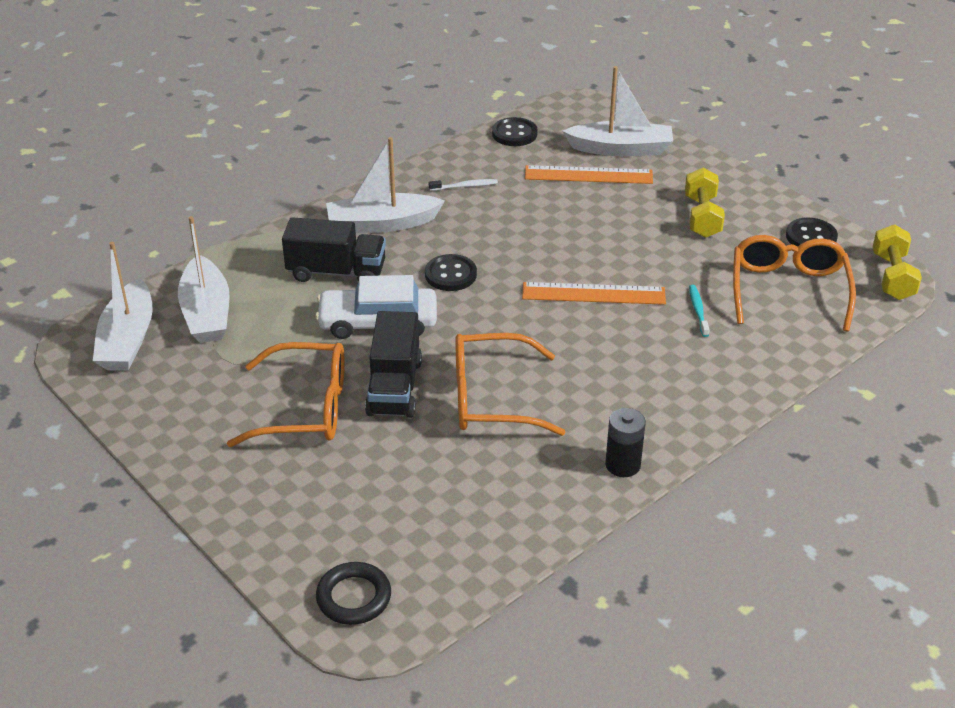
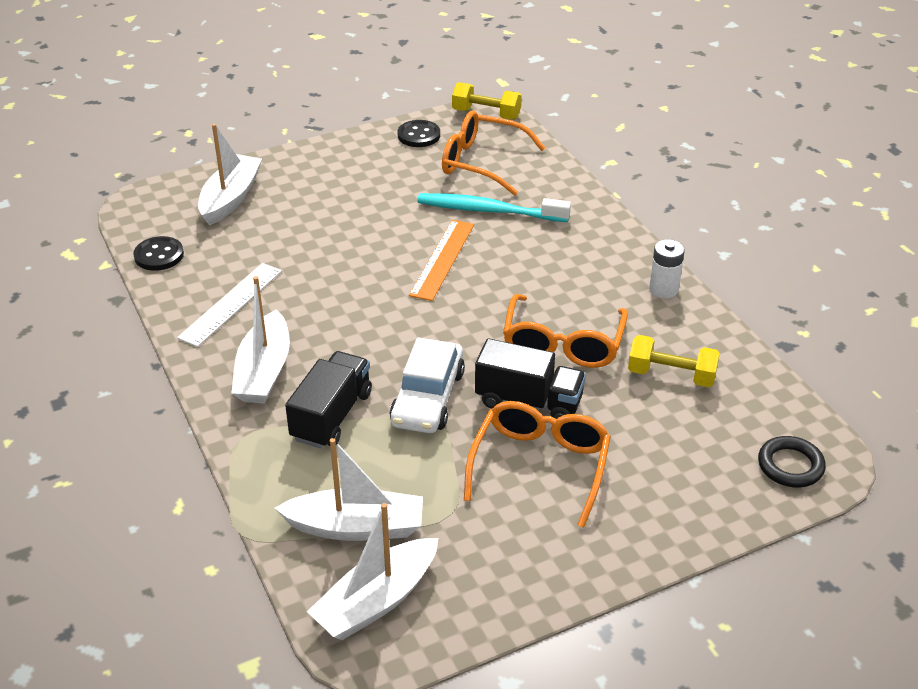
camera: 75 degrees left, 0 degrees up
(128, 339) = (376, 601): white boat -> white boat turned 120 degrees clockwise
(450, 274) = (374, 338): black button -> none
(465, 186) = (231, 304): white toothbrush -> white ruler
(588, 175) = (261, 225): orange ruler -> none
(622, 465) = (663, 289): black battery -> white battery
(698, 310) = (489, 211): turquoise toothbrush -> turquoise toothbrush, size x2.27
(702, 217) = (362, 179): yellow dumbbell -> yellow dumbbell (671, 375)

